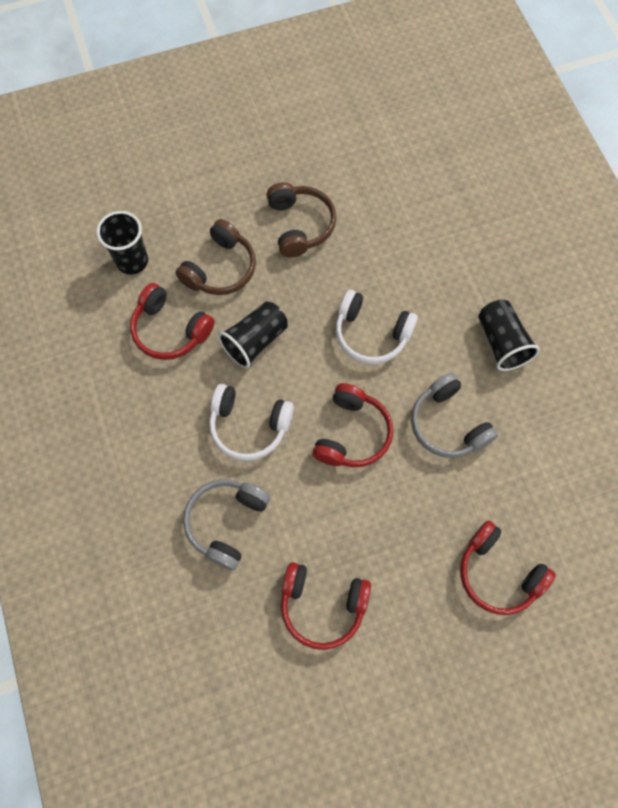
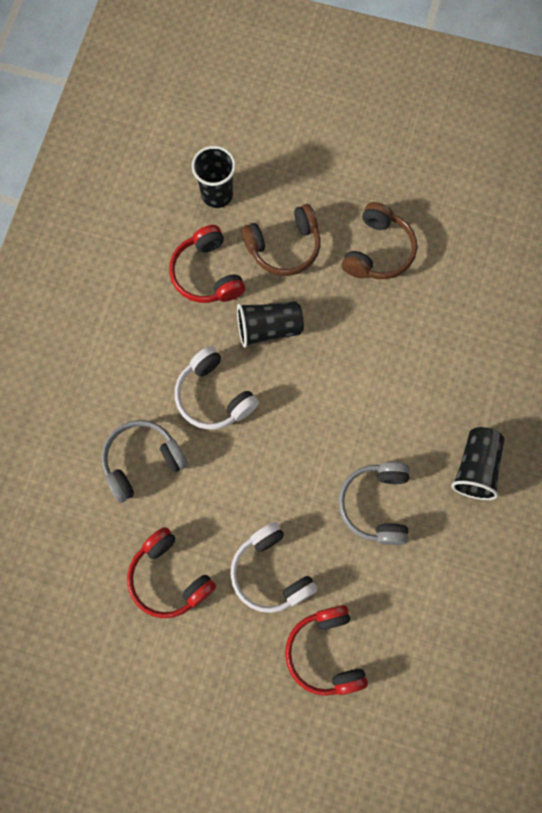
camera: 35 degrees right, 5 degrees up
(352, 433) = (291, 458): red headphones -> none
(371, 334) = (369, 386): white headphones -> white headphones (270, 572)

